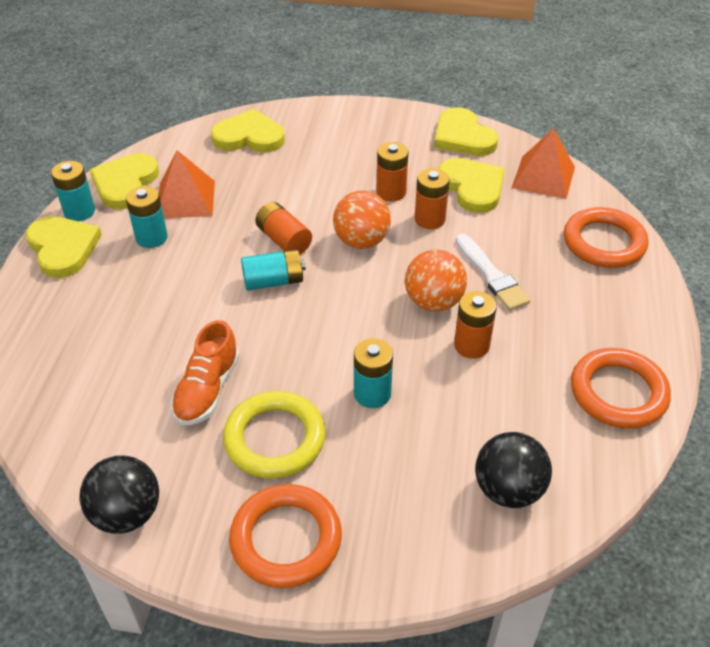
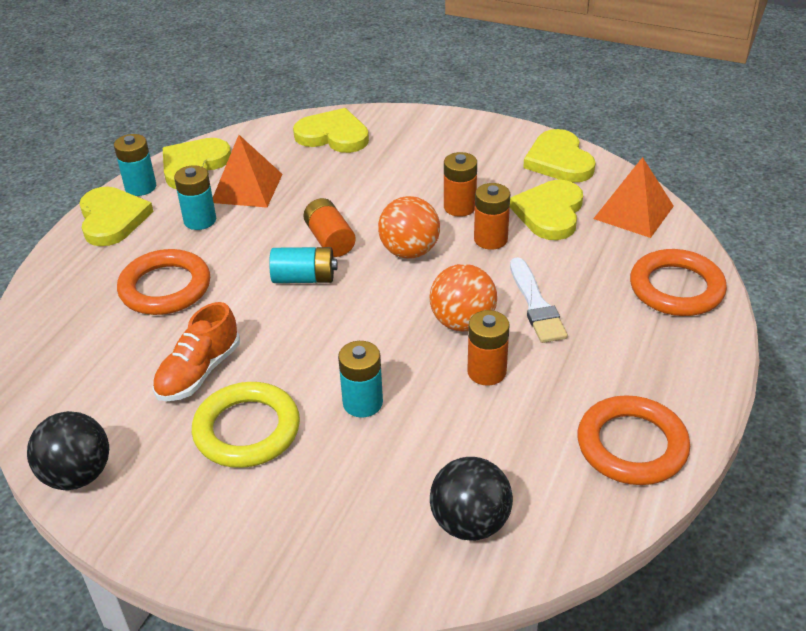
camera: 15 degrees right, 5 degrees down
(286, 539) = (221, 528): orange ring -> orange ring (165, 288)
(472, 187) = (549, 213): yellow heart -> yellow heart turned 150 degrees counterclockwise

